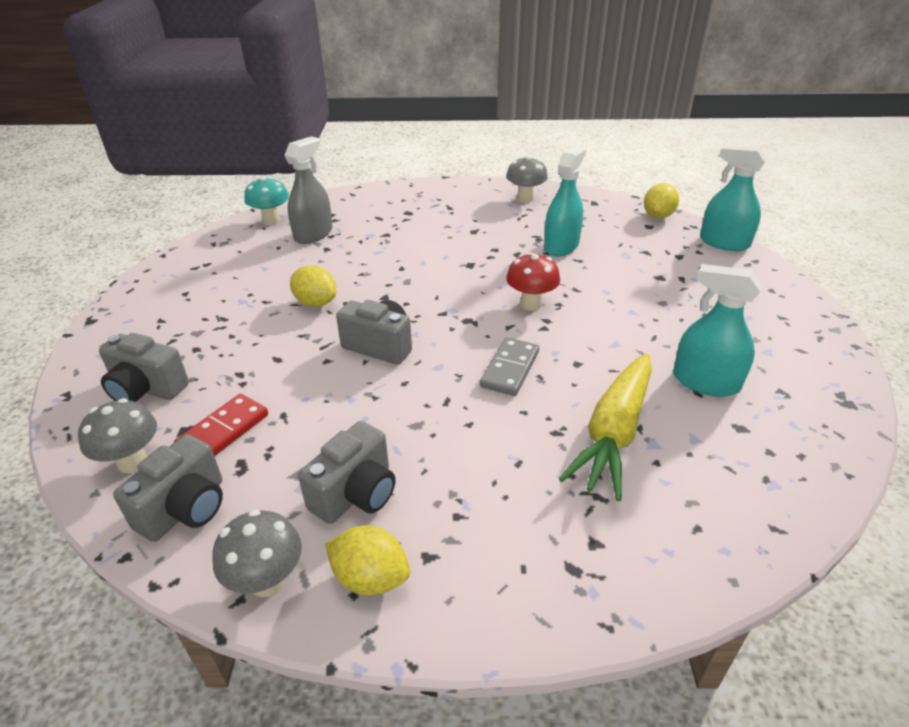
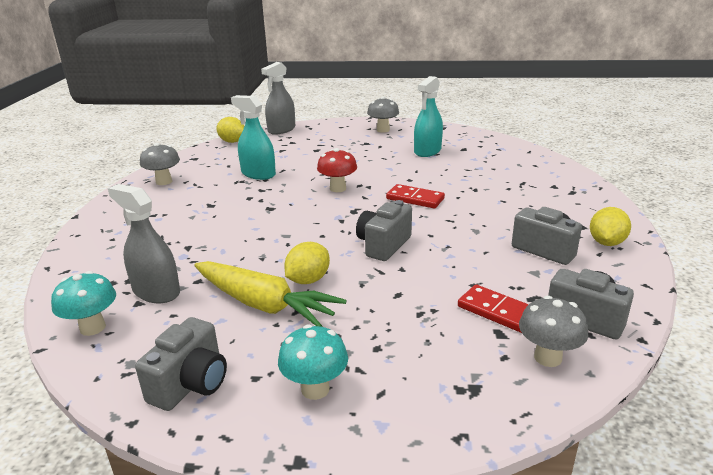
camera: 85 degrees left, 10 degrees down
(147, 389) = (446, 370): grey camera -> grey camera (191, 384)
(158, 321) = (315, 389): none -> turquoise mushroom
(267, 581) = (627, 276): grey mushroom -> grey mushroom (383, 130)
(510, 369) = (415, 199): grey domino -> red domino
(613, 433) = (473, 175): yellow carrot -> yellow carrot (264, 305)
(724, 243) = (281, 130): turquoise spray bottle -> grey spray bottle

